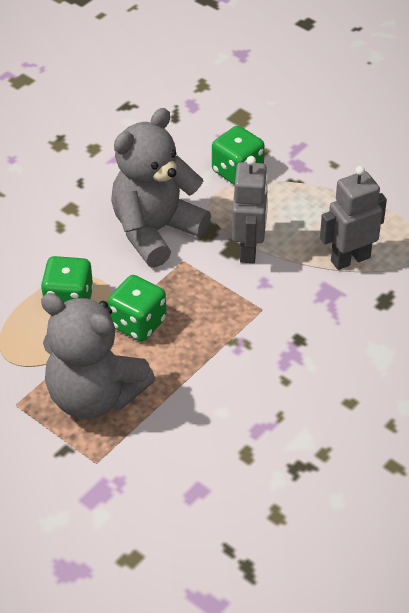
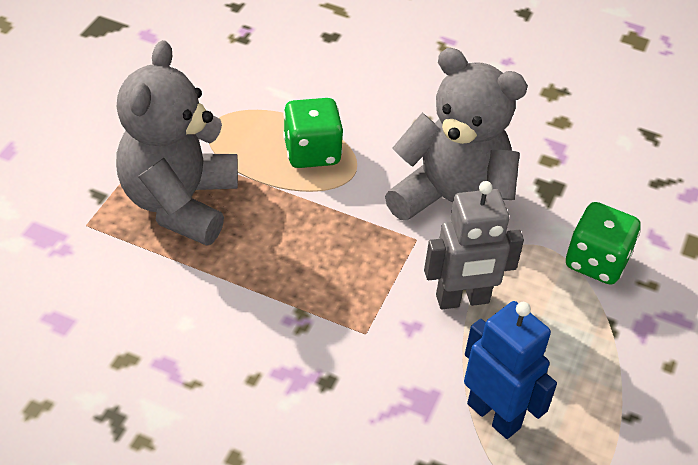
camera: 70 degrees right, 0 degrees up
(138, 323) = (299, 217): green dice -> none
(350, 259) = (494, 415): grey robot -> blue robot

